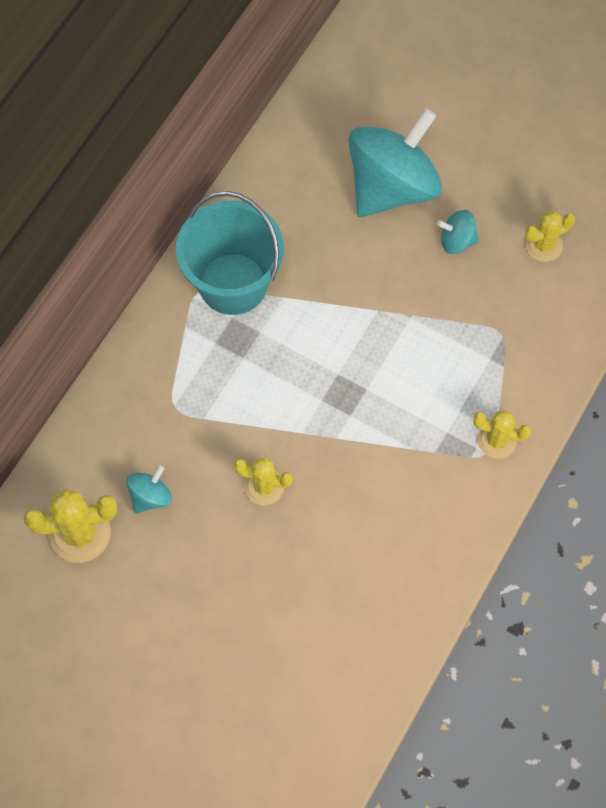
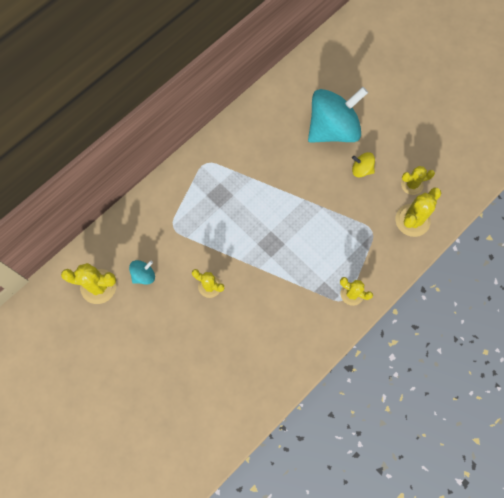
camera: 15 degrees right, 5 degrees up
(233, 284) = (226, 163): turquoise bucket -> none
(457, 241) = (361, 169): turquoise spinning top -> yellow spinning top
(560, 301) = (412, 220): none -> yellow cactus

